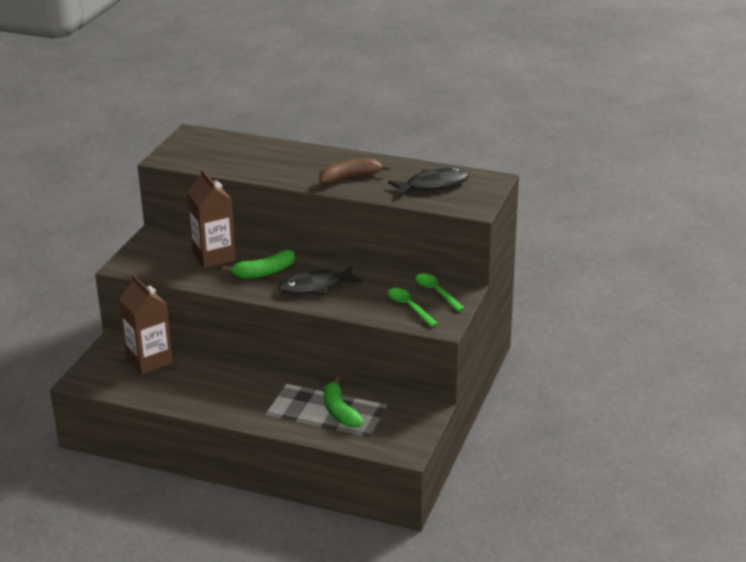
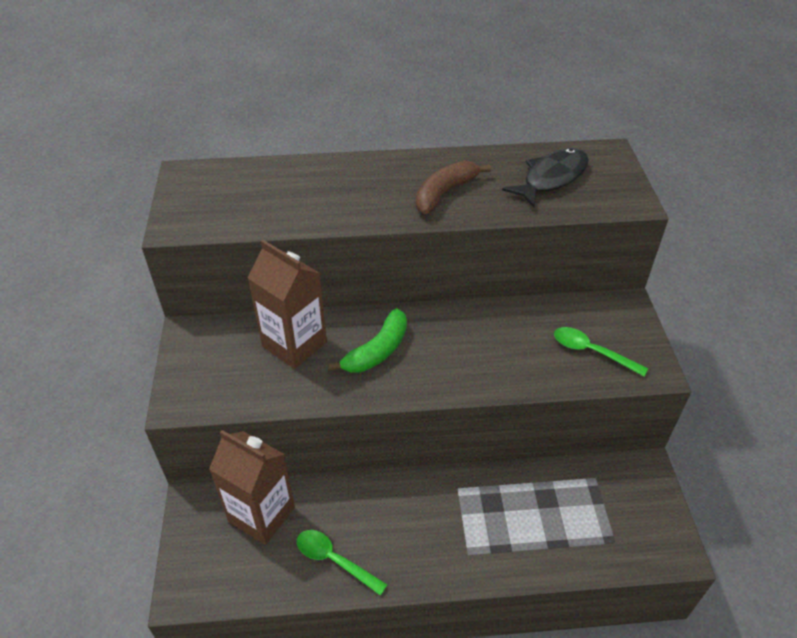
camera: 25 degrees left, 15 degrees up
(315, 286) = (457, 354): black fish -> none
(339, 411) = (552, 512): green banana -> none
(436, 292) = (601, 317): green spoon -> green spoon (334, 560)

